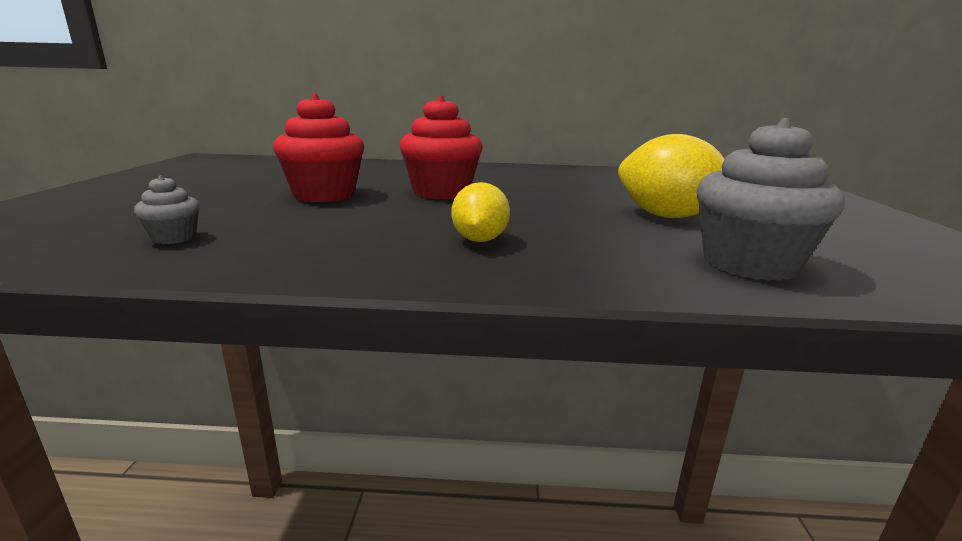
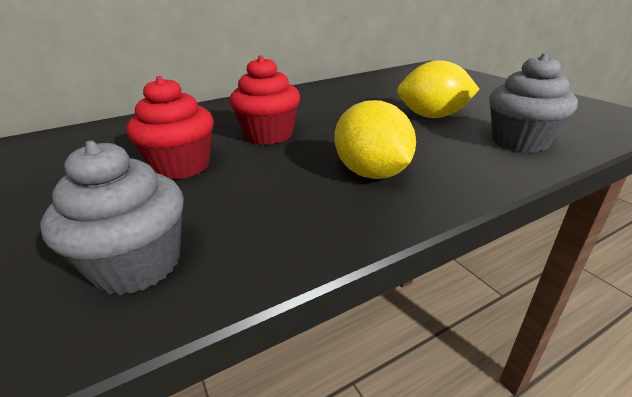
camera: 30 degrees left, 10 degrees up
(174, 238) = (138, 264): grey cupcake -> grey cupcake, size x2.09
(479, 240) = (372, 173): yellow lemon -> yellow lemon, size x1.67

